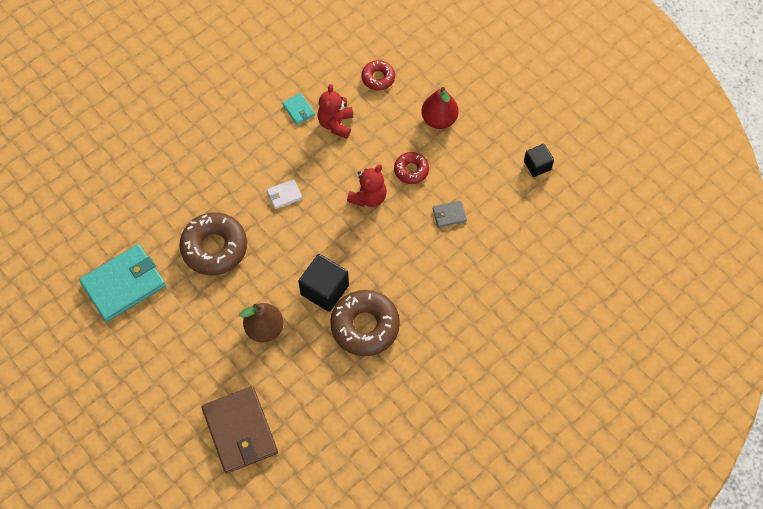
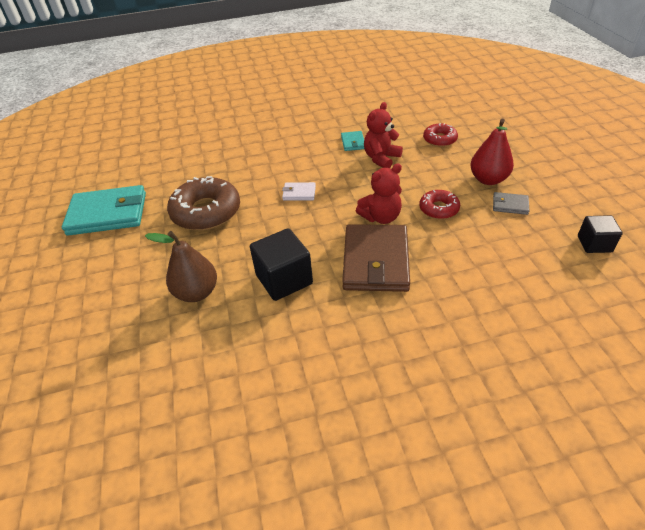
camera: 30 degrees right, 20 degrees down
(240, 431) = (86, 386): brown wallet -> brown wallet (376, 261)
(365, 326) = (305, 331): brown donut -> none
(449, 215) = (464, 257): grey wallet -> grey wallet (510, 205)

